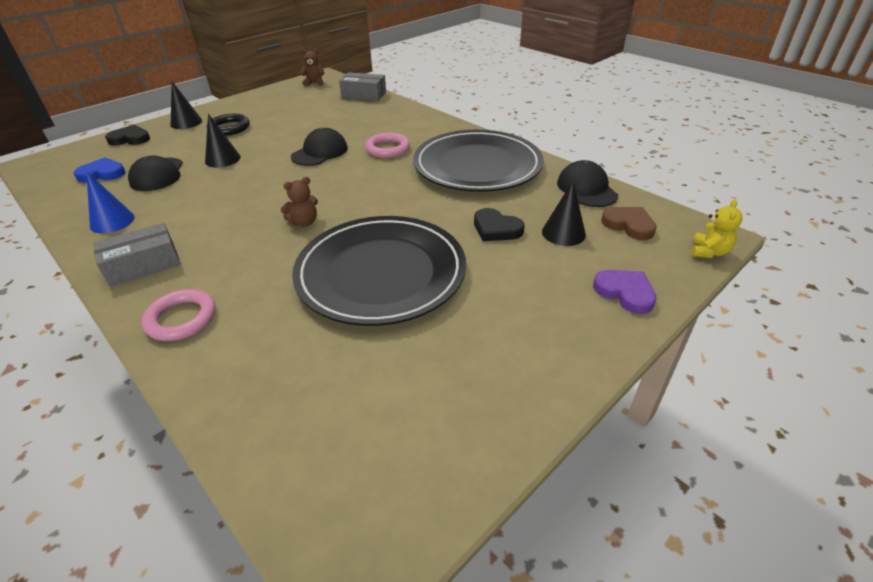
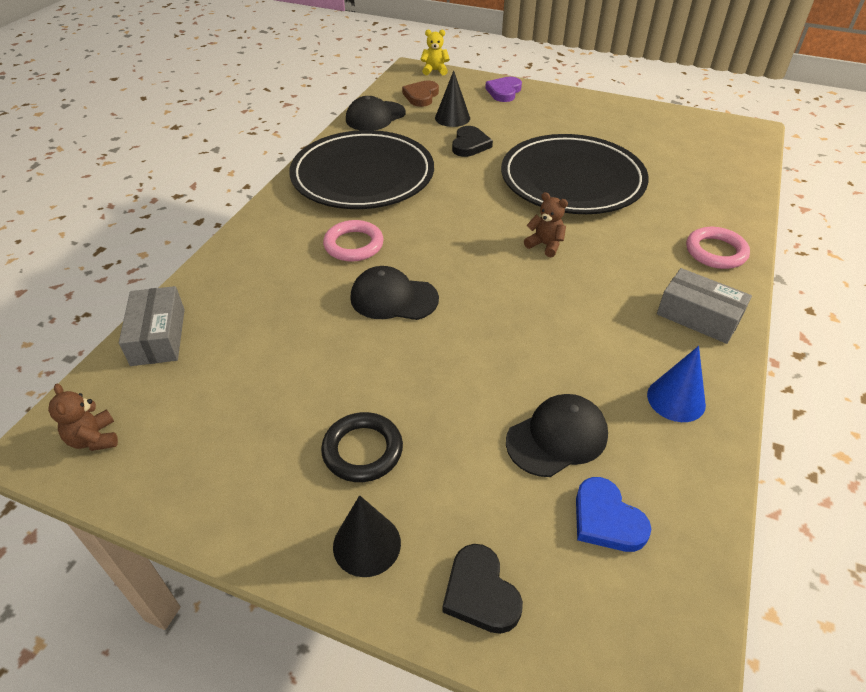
camera: 115 degrees left, 5 degrees up
(222, 159) = (469, 389): black cone -> none

